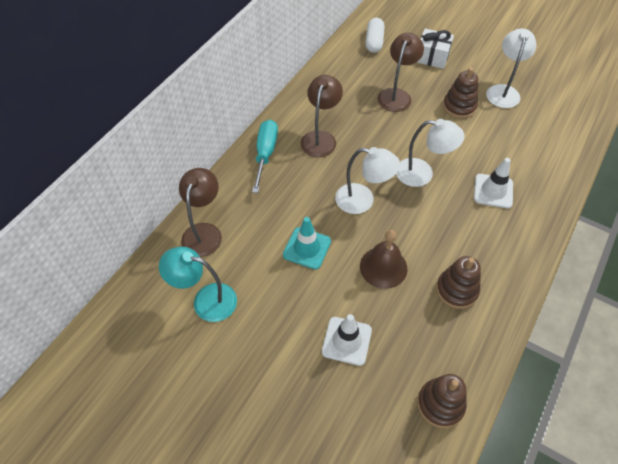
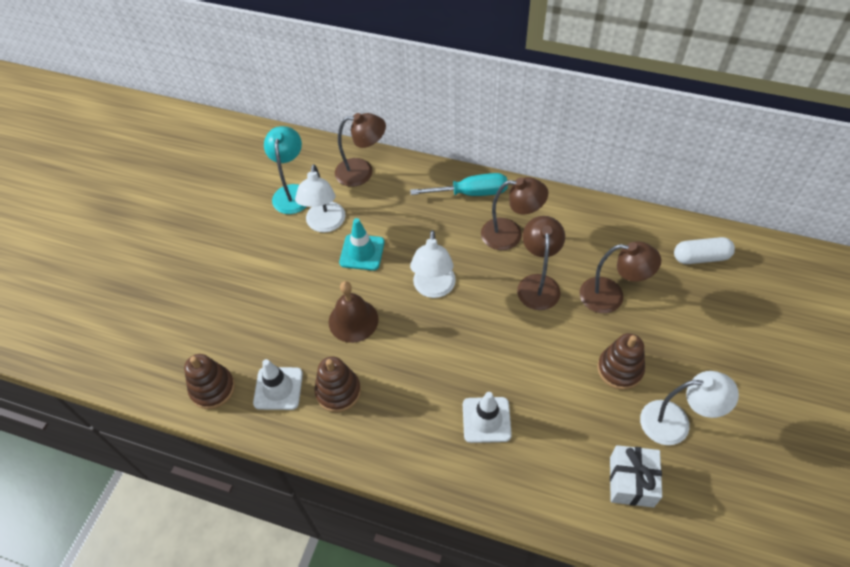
camera: 80 degrees right, 0 degrees up
(346, 341) = (267, 303): white traffic cone -> white traffic cone (278, 388)
(375, 132) = (538, 284): none -> brown lamp
(422, 174) = (490, 340): white lamp -> white lamp (325, 224)
(432, 57) = (704, 327): white gift -> white gift (631, 481)

